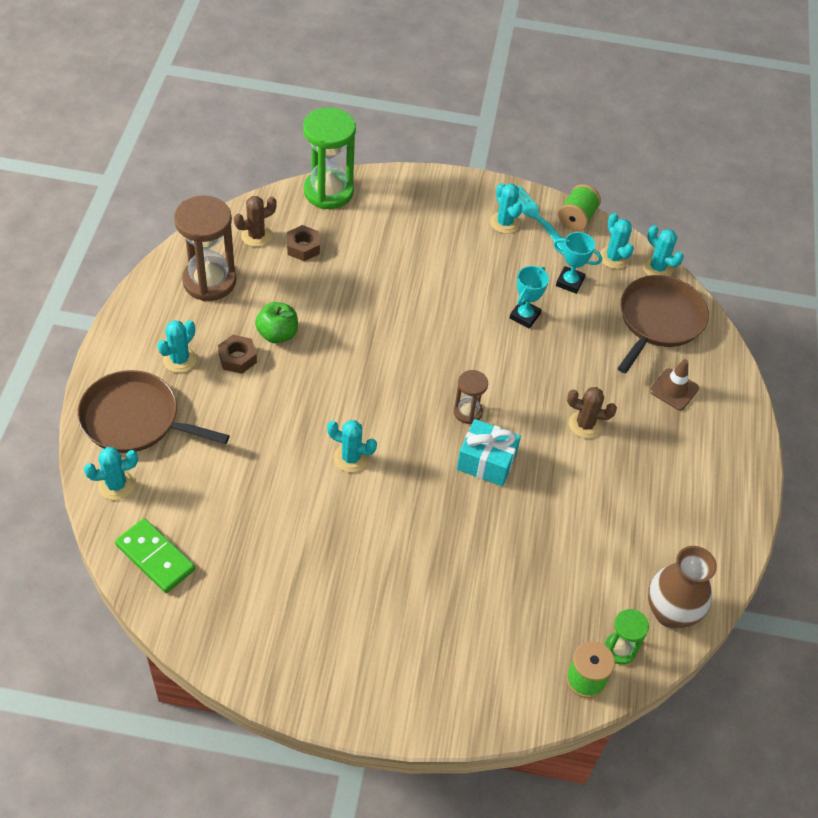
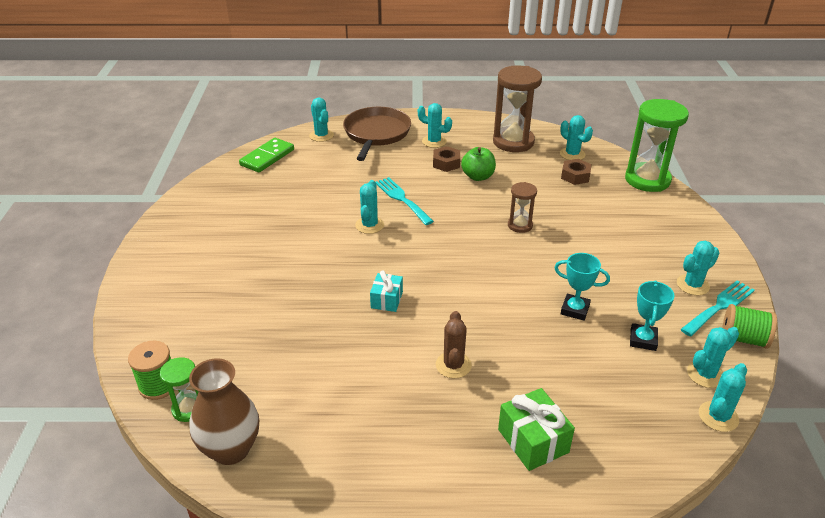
camera: 85 degrees right, 15 degrees down
(256, 236) = (572, 154): brown cactus -> turquoise cactus
(305, 417) = (402, 199): none -> turquoise fork
(468, 412) = (439, 283): brown hourglass -> brown hourglass (520, 225)
(486, 462) = (387, 300): turquoise gift -> turquoise gift, size x0.66
(658, 320) = (632, 421): brown pan -> none
(674, 389) = (533, 441): brown traffic cone -> green gift

